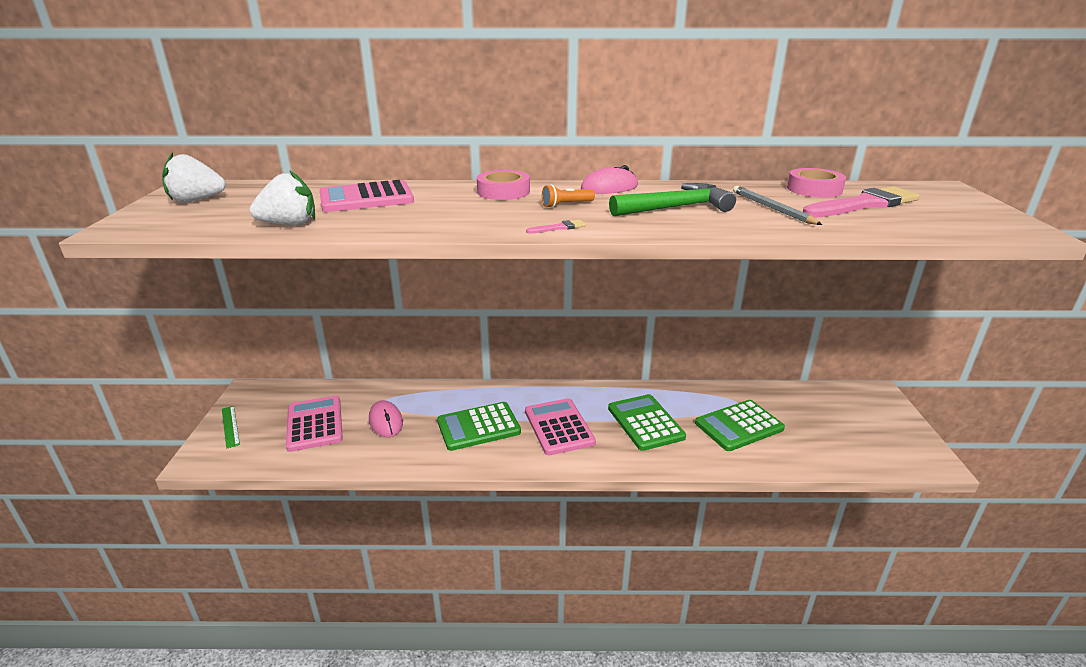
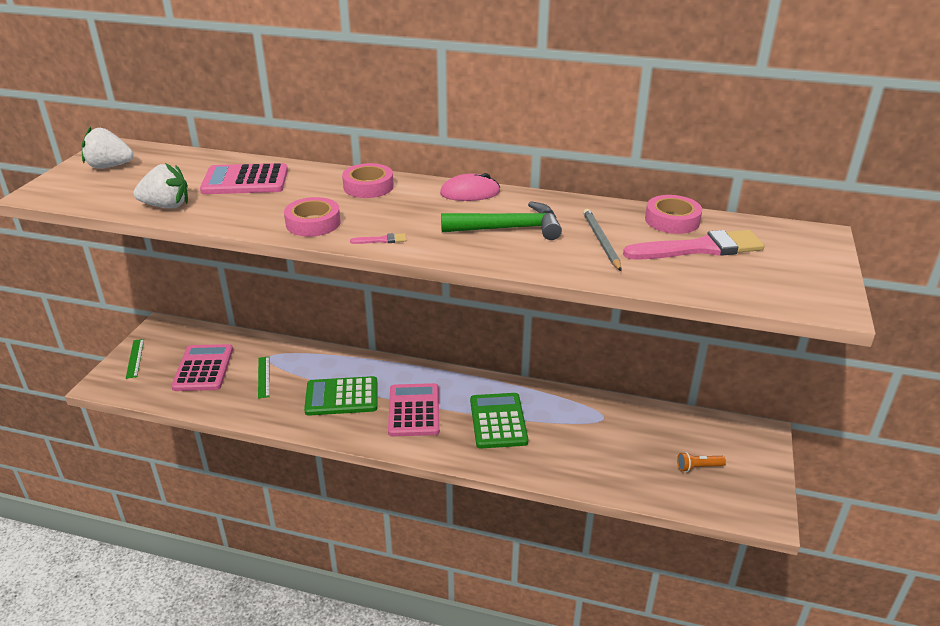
camera: 15 degrees right, 5 degrees up
(386, 421) = (263, 377): pink mouse -> green ruler
(471, 222) = (313, 223): none -> pink tape
(566, 205) = (411, 212): orange flashlight -> orange flashlight (698, 467)
(739, 426) = (588, 441): green calculator -> none

